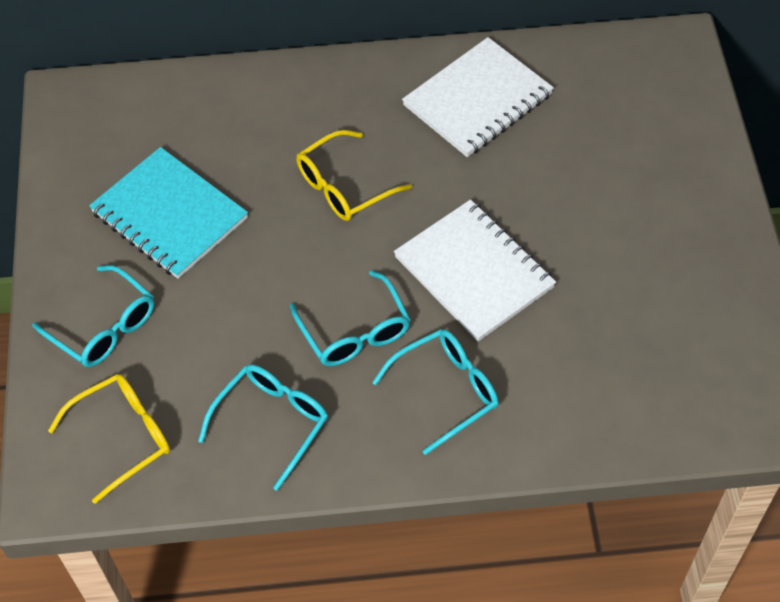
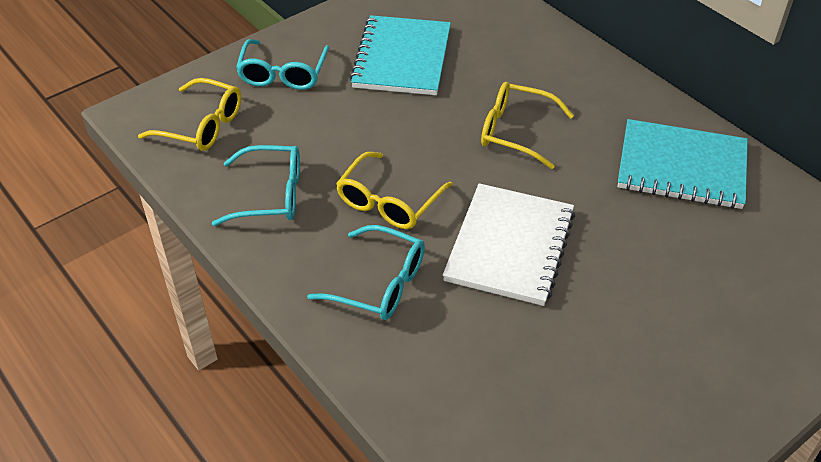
camera: 55 degrees right, 10 degrees down
(355, 332) = (389, 202): turquoise glasses -> yellow glasses
(477, 100) = (681, 167): white notebook -> turquoise notebook

